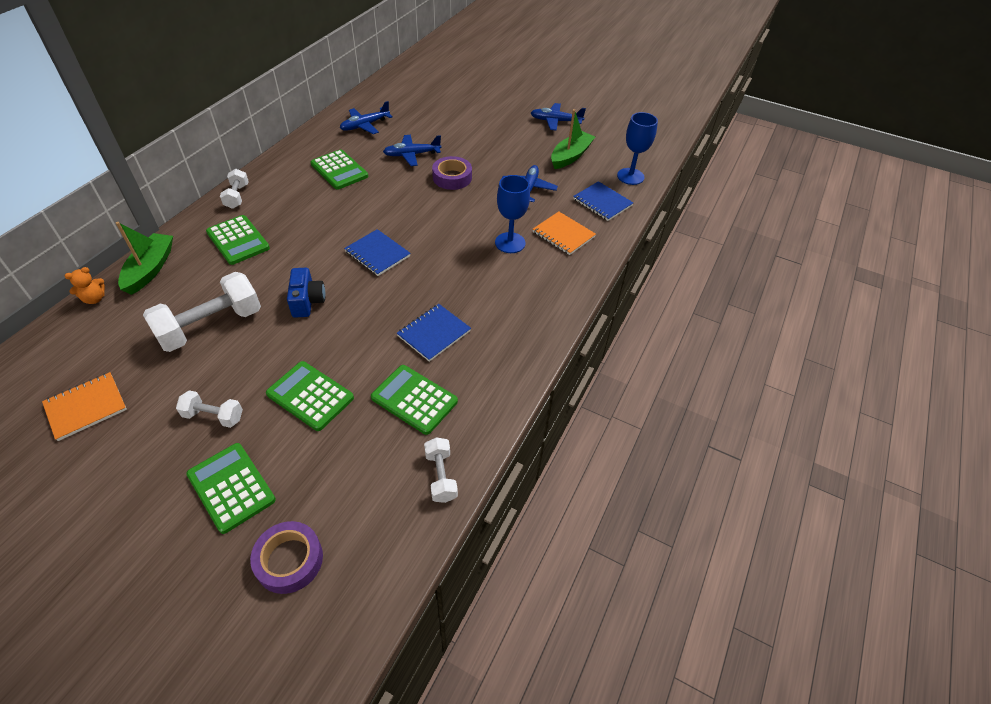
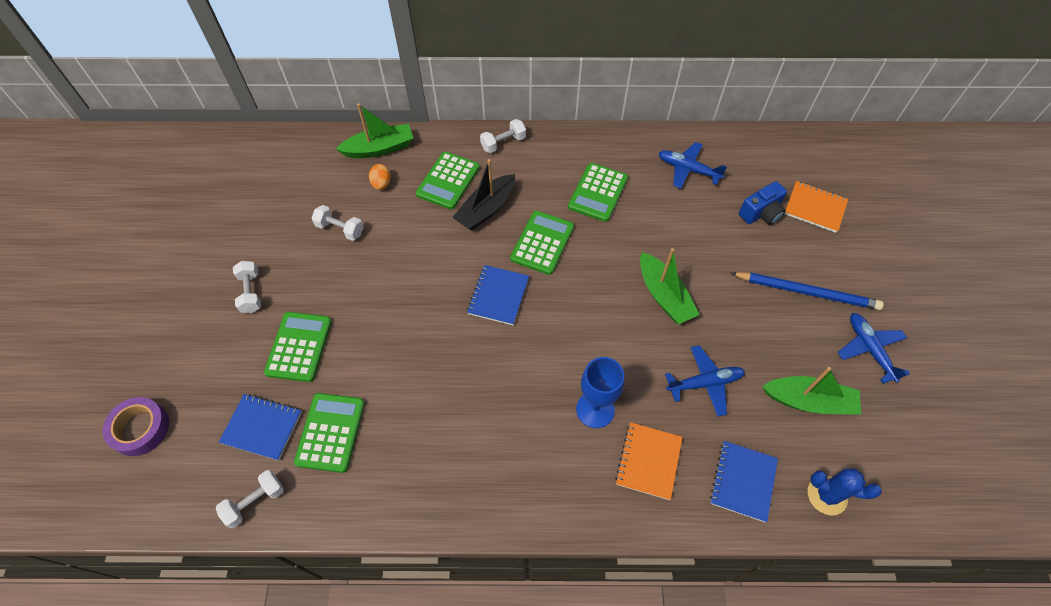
camera: 65 degrees right, 10 degrees up
(86, 407) = (227, 209): orange notebook -> orange notebook (815, 208)
(94, 299) = (330, 139): orange teddy bear -> none
(192, 281) = (381, 184): none -> orange egg
(211, 326) = (340, 229): white dumbbell -> white dumbbell, size x0.52
(231, 487) = (191, 348): green calculator -> green calculator (542, 243)
(291, 230) = (486, 209): none -> black boat
(307, 301) = (404, 278): blue camera -> blue camera (761, 213)
(412, 155) = (673, 238): blue plane -> none
(434, 333) = (419, 405): blue notebook -> blue notebook (262, 427)
(452, 177) = (664, 296): purple tape -> green boat
(501, 124) = (807, 292): none -> blue pencil
(630, 176) = (827, 495): blue goblet -> blue cactus

